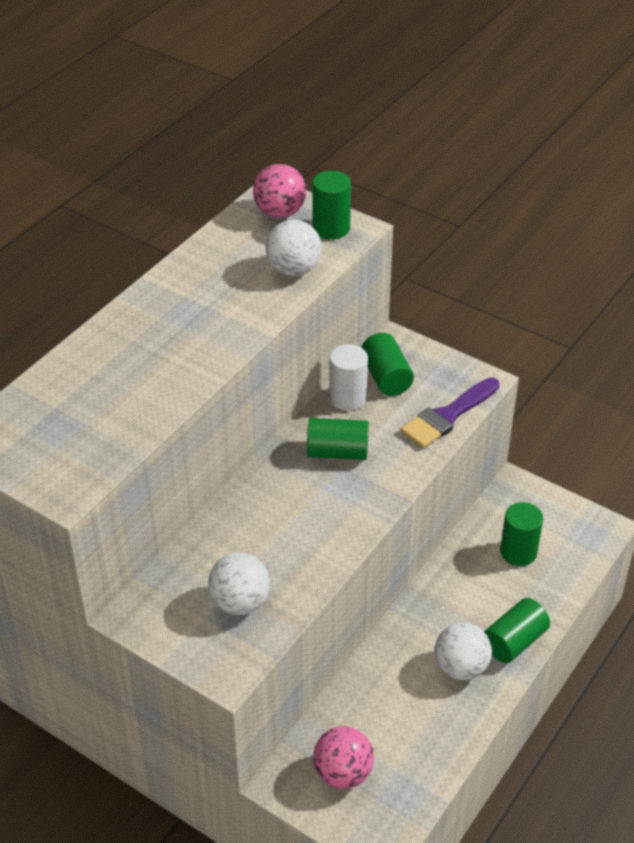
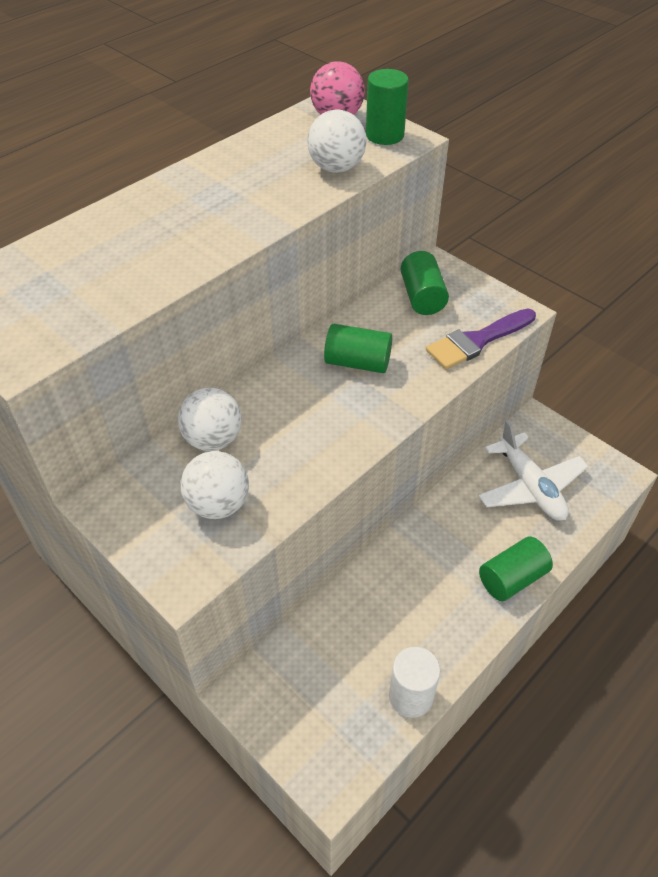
camera: 10 degrees right, 5 degrees up
(343, 773) = (308, 694): pink ball -> none
(347, 398) = (380, 312): white cylinder -> white cylinder (410, 696)
(461, 667) = (452, 598): white ball -> white ball (213, 439)
(518, 552) = (530, 487): green cylinder -> white plane

